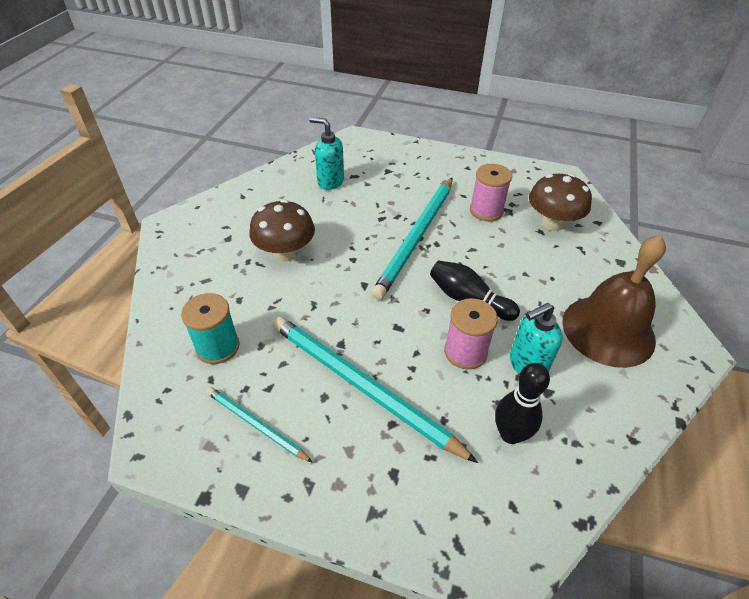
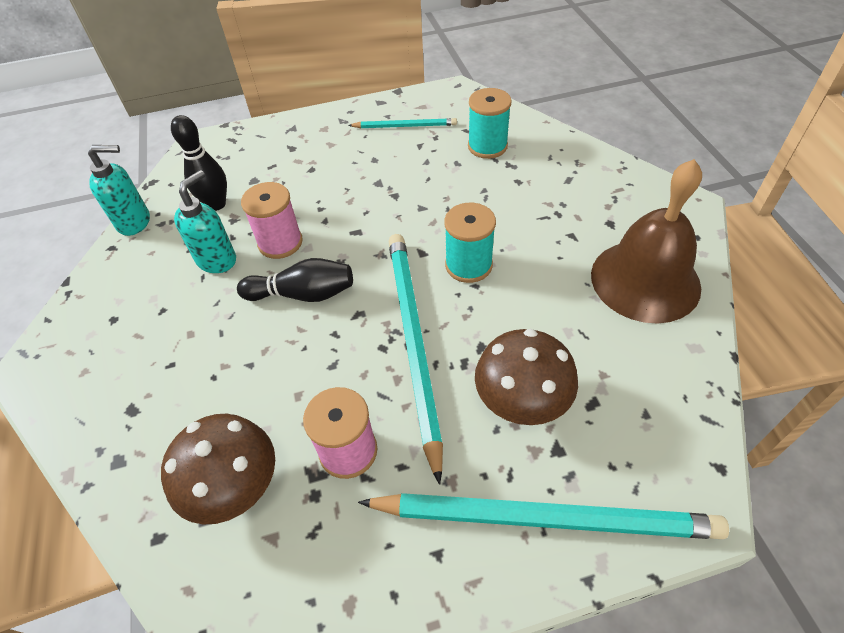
camera: 150 degrees right, 5 degrees up
(285, 253) = (534, 240): brown mushroom -> brown mushroom (521, 401)
(330, 182) = (610, 369): turquoise soap dispenser -> turquoise soap dispenser (135, 222)
(343, 260) = (468, 265): none -> turquoise spool
(361, 386) = (352, 178): turquoise pencil -> turquoise pencil (545, 518)
(608, 330) = (135, 339): brown bell -> brown bell (645, 280)

